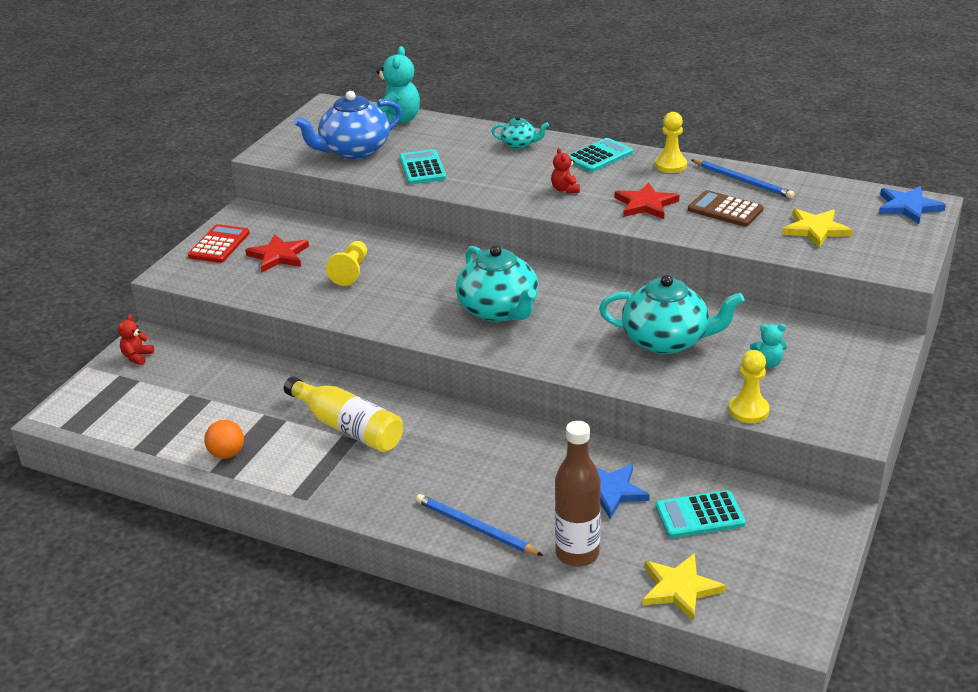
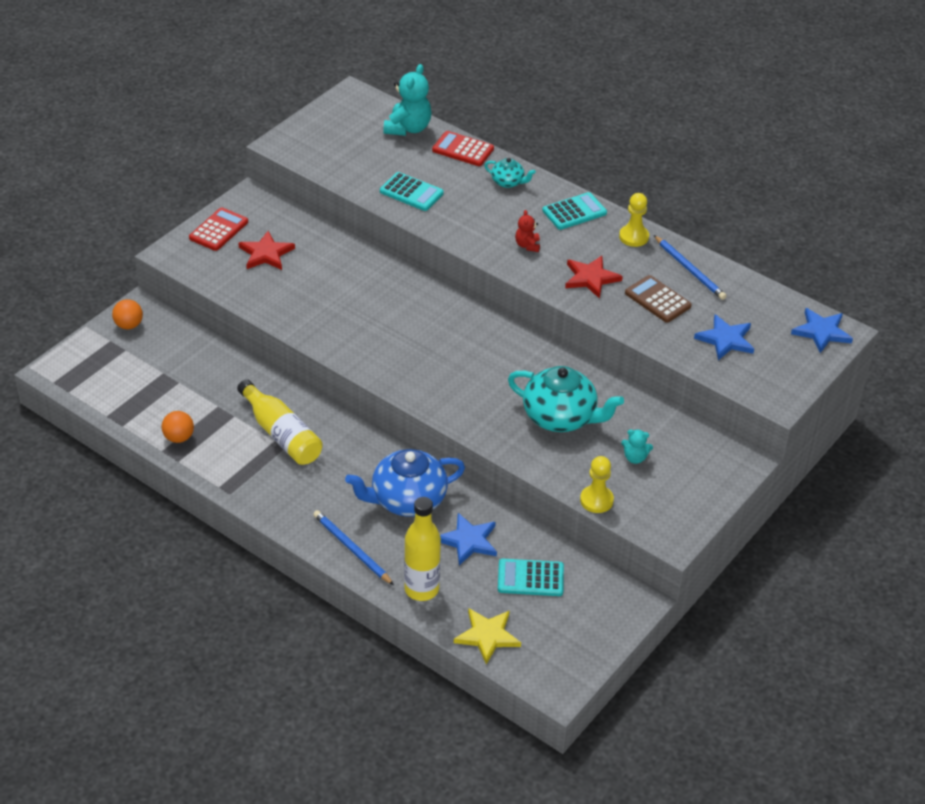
camera: 10 degrees right, 10 degrees up
(137, 357) = (129, 325): red teddy bear -> orange ball
(351, 272) = (322, 285): yellow pawn -> none
(354, 151) = (358, 158): blue teapot -> blue teapot (407, 500)
(422, 168) = (411, 192): turquoise calculator -> turquoise calculator turned 120 degrees clockwise
(460, 128) = (463, 149): none -> red calculator
(499, 310) = (433, 354): turquoise teapot -> none
(577, 554) = (421, 589): brown bottle -> yellow bottle
(815, 230) = (725, 339): yellow star -> blue star

